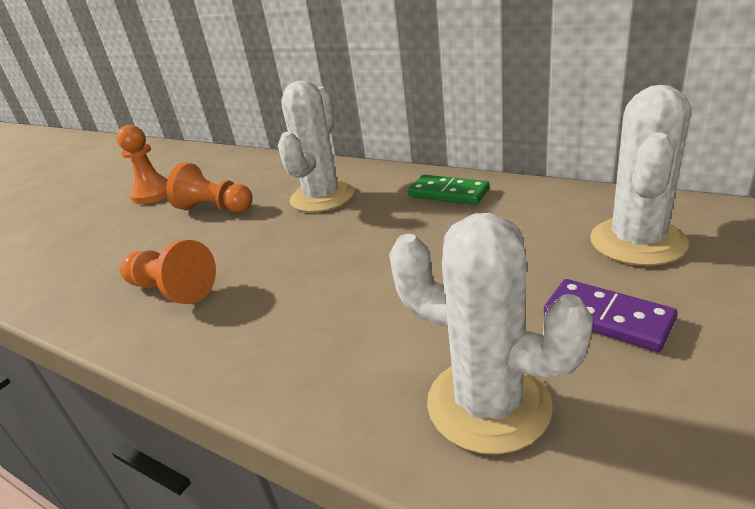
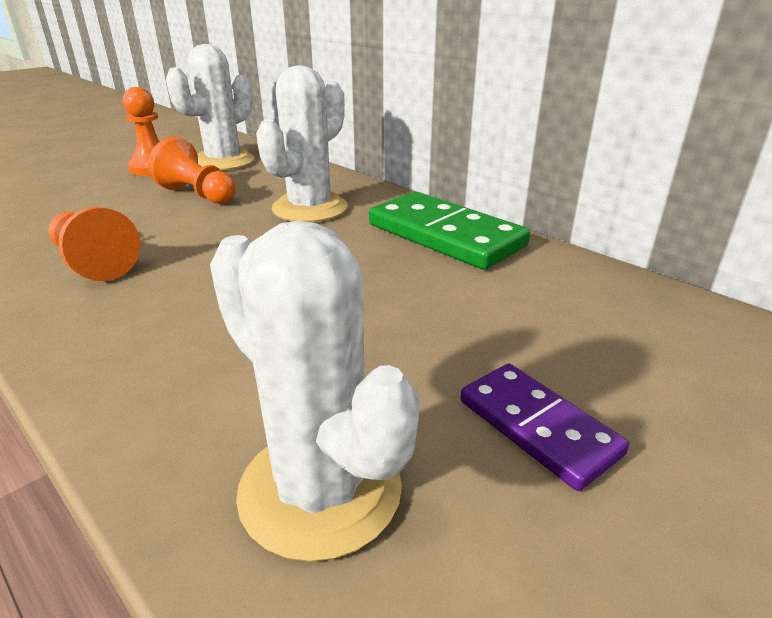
camera: 10 degrees right, 0 degrees up
(448, 193) = (445, 235): green domino -> green domino, size x1.68
(637, 242) = (634, 344): white cactus -> white cactus (223, 161)

